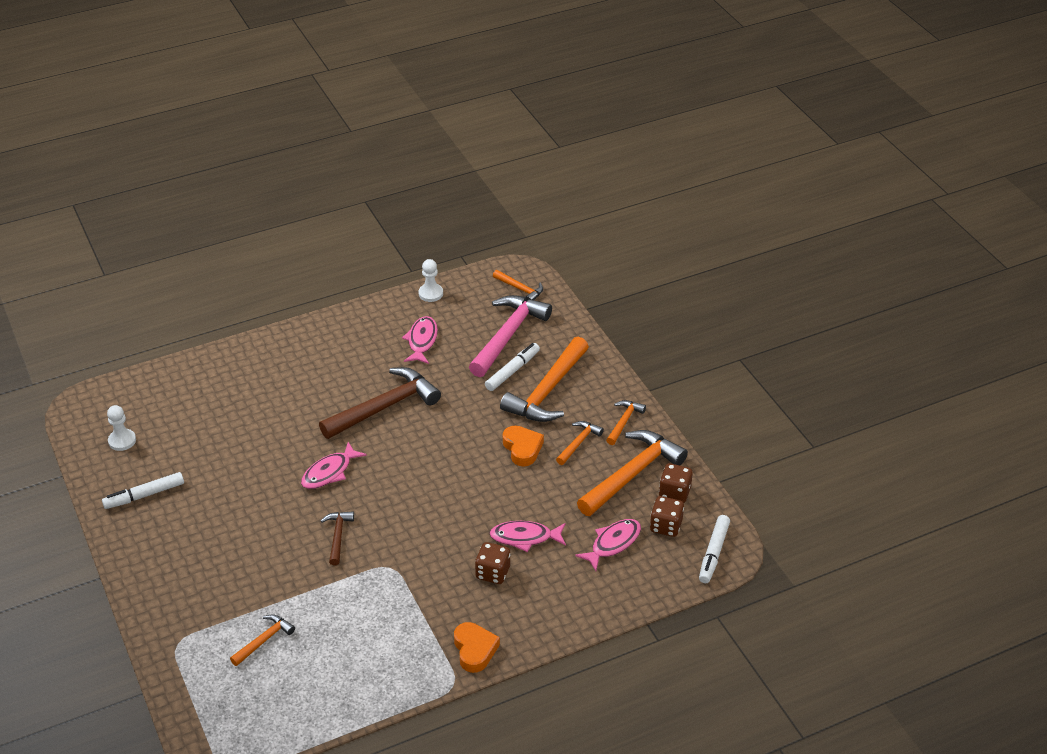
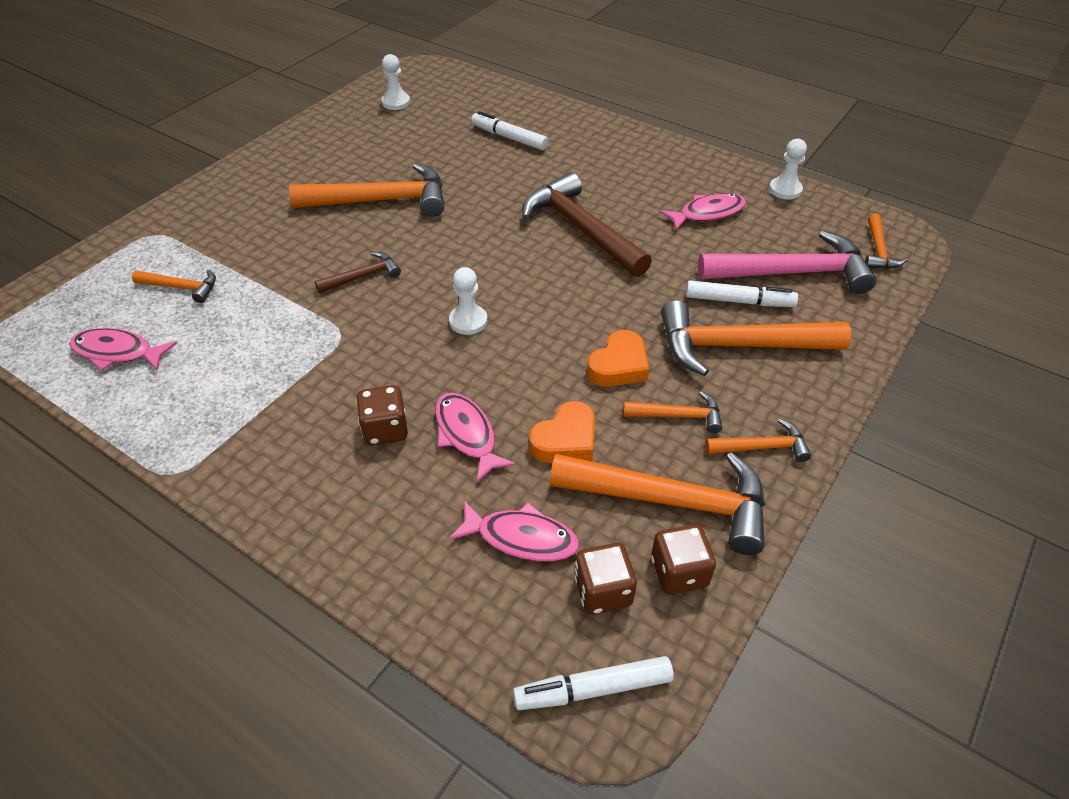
camera: 60 degrees right, 5 degrees up
(144, 495) = (337, 140): white marker -> white marker (509, 138)
(256, 497) = (381, 201): none -> orange hammer
(329, 472) = (453, 232): pink fish -> pink fish (118, 352)
(384, 407) = (581, 229): brown hammer -> brown hammer turned 150 degrees counterclockwise
(429, 500) = (468, 321): none -> white pawn
(474, 650) = (241, 469): orange heart -> orange heart (565, 440)

